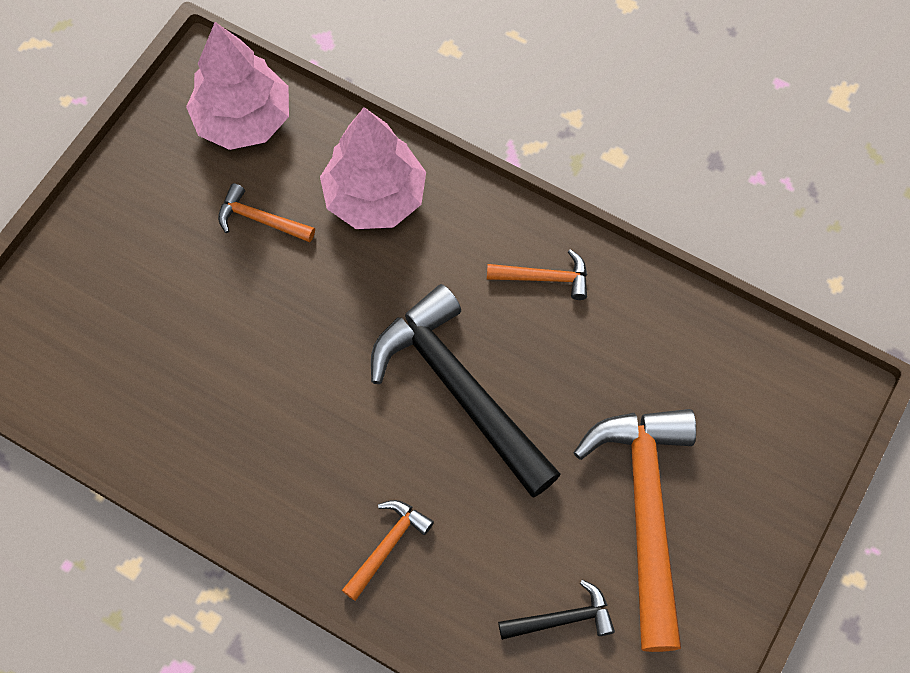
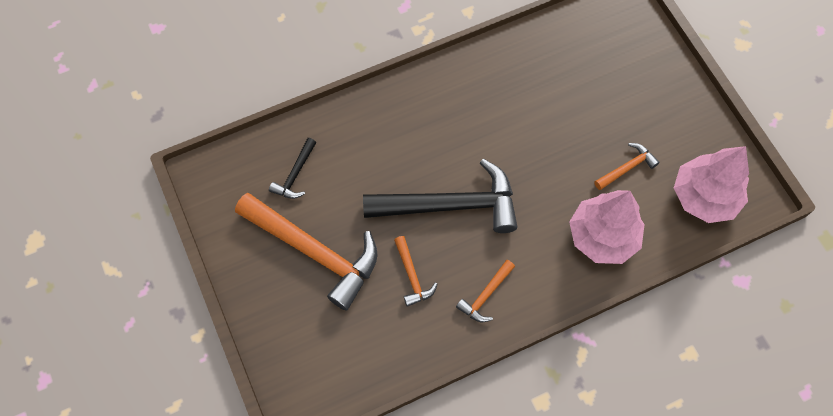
camera: 125 degrees right, 0 degrees up
(387, 545) = (393, 120): orange hammer -> orange hammer (412, 276)

